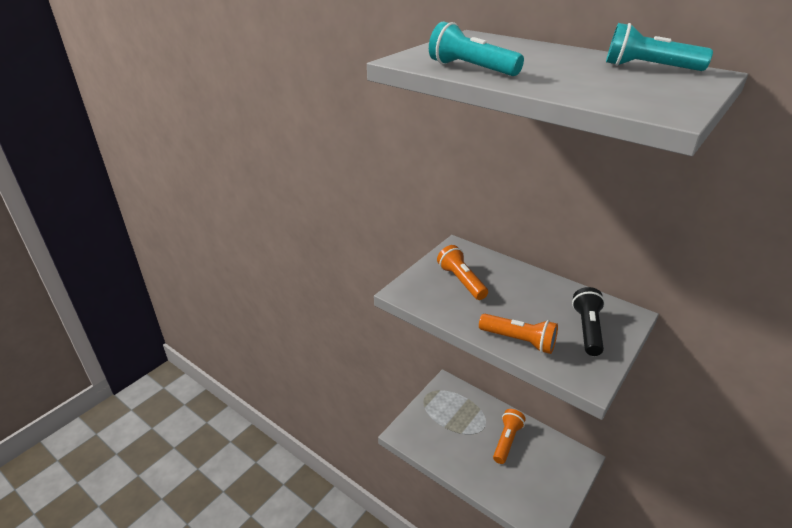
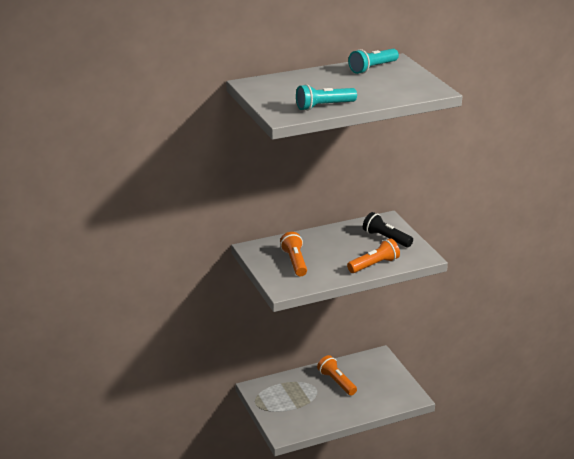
camera: 60 degrees left, 5 degrees down
(461, 281) = (295, 262): orange flashlight -> orange flashlight turned 75 degrees clockwise

